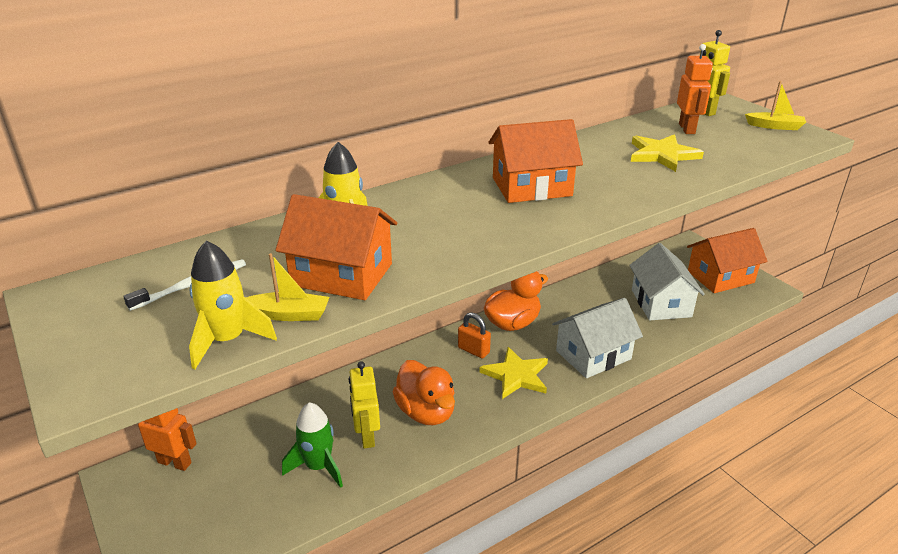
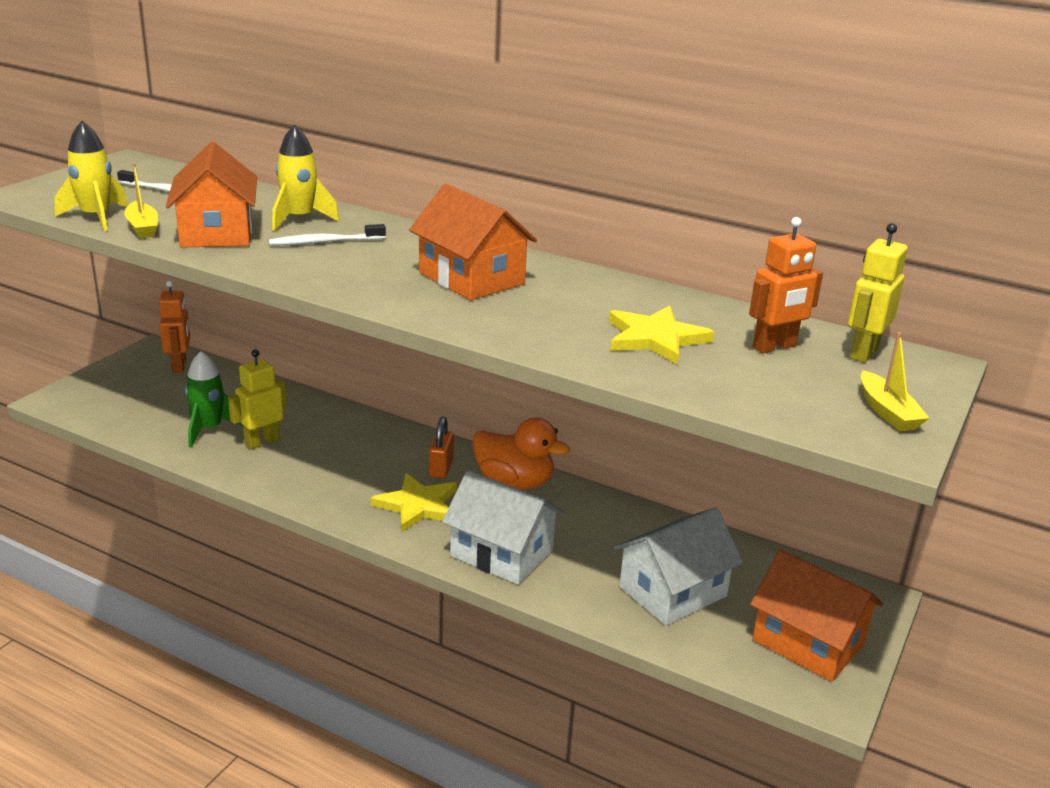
camera: 60 degrees right, 5 degrees down
(412, 227) = (324, 242): none -> white toothbrush
(426, 412) = (317, 464): orange duck -> none

